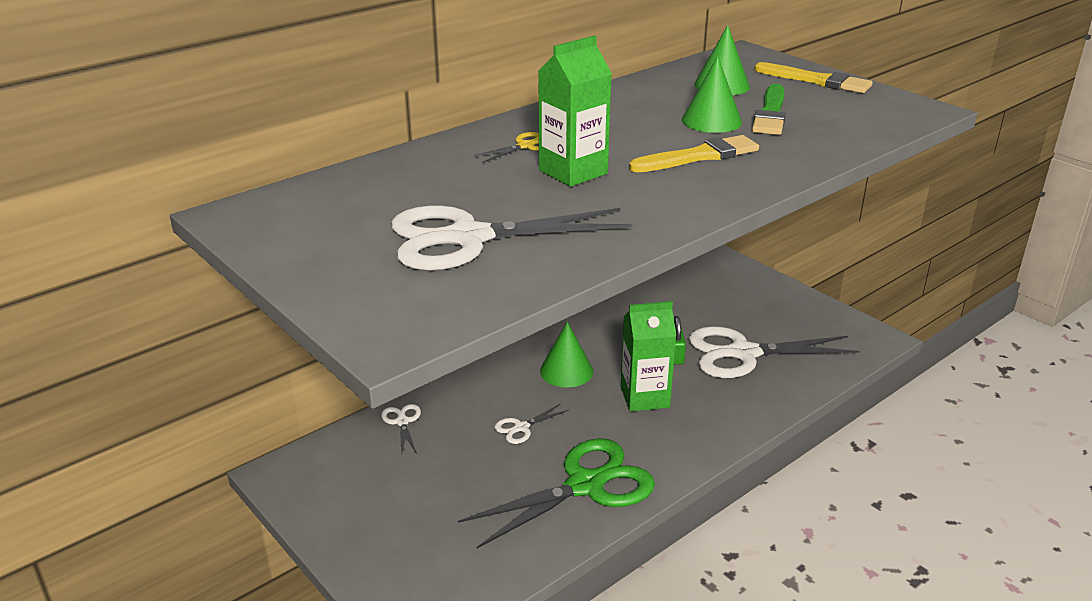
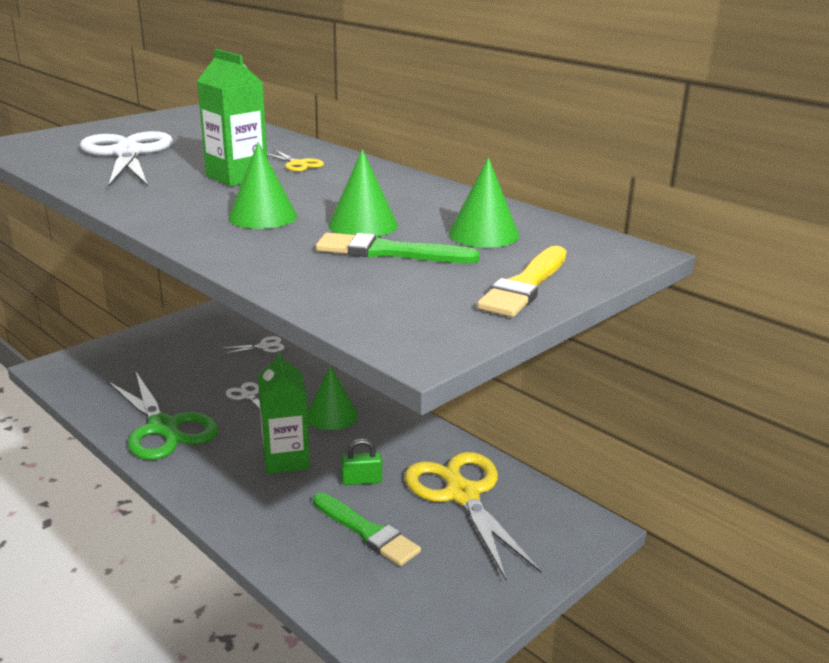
camera: 85 degrees right, 5 degrees down
(689, 308) = (462, 495): none -> yellow scissors
(699, 156) = (263, 216): yellow brush -> green cone
(743, 353) = (366, 531): white scissors -> green brush

